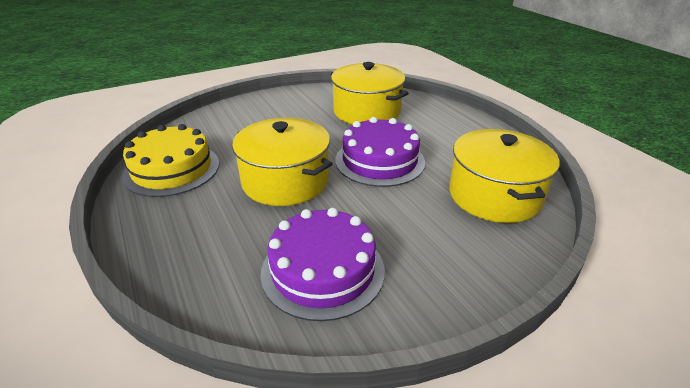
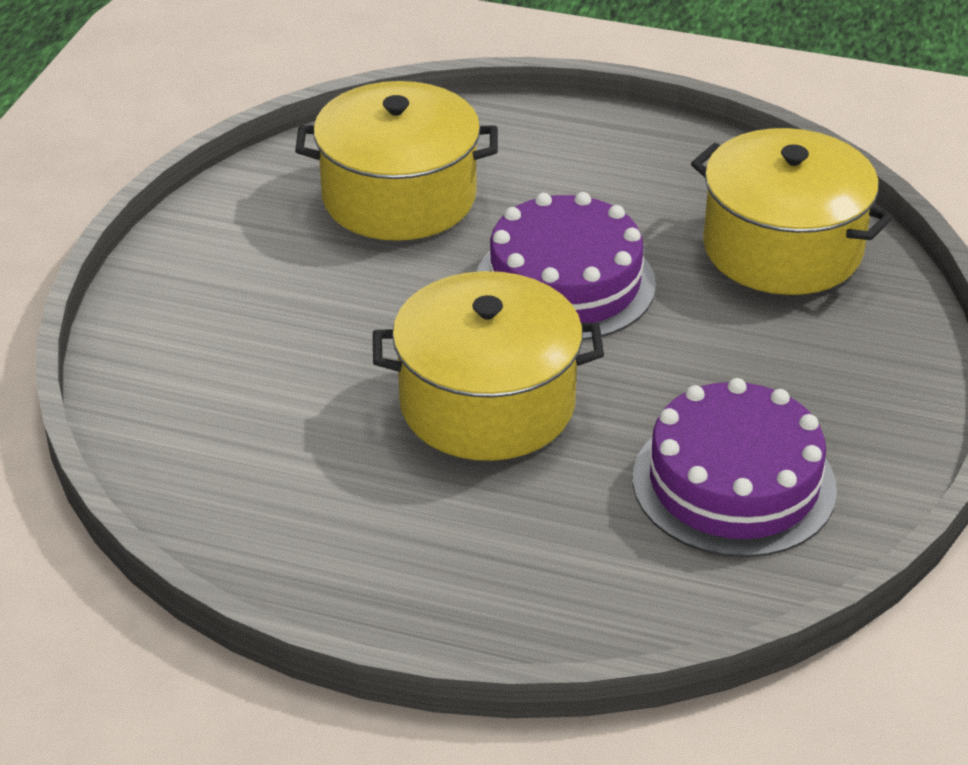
camera: 45 degrees left, 5 degrees up
(172, 169) = (272, 503): yellow cake -> none

